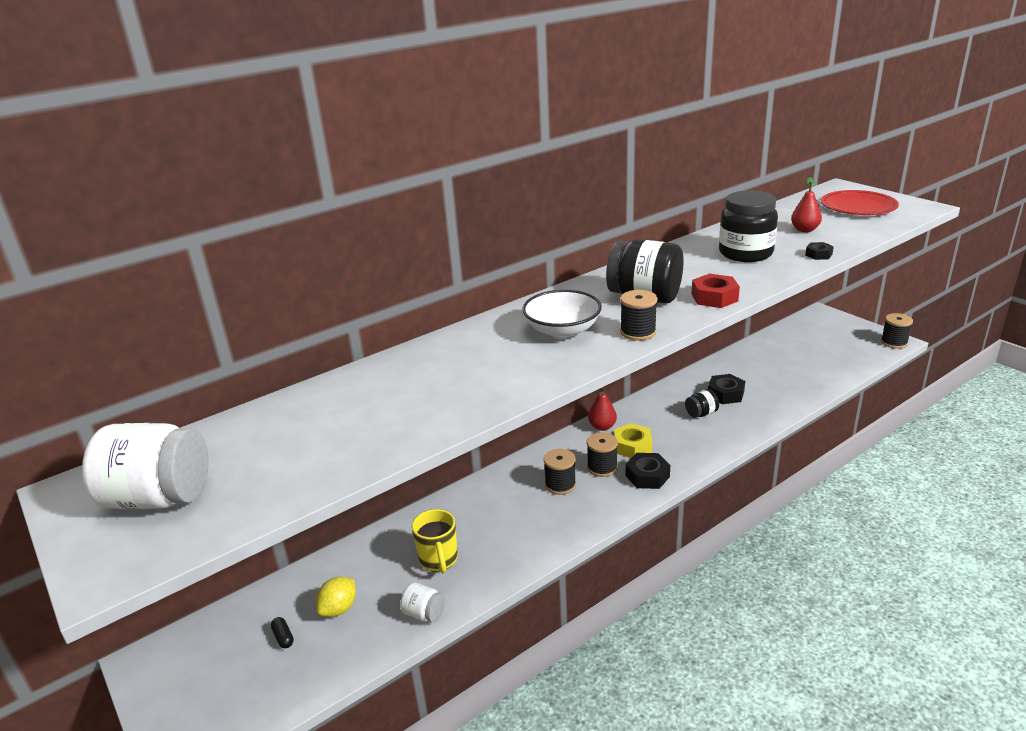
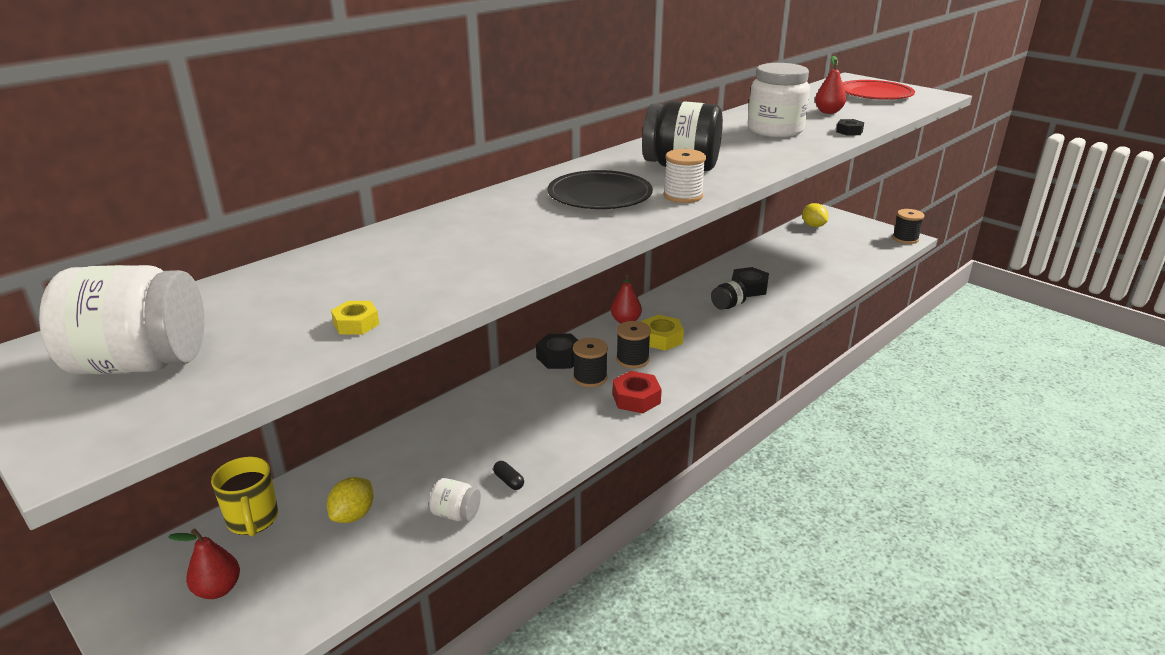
camera: 10 degrees left, 0 degrees up
(224, 669) = (218, 589): none -> red pear
(283, 637) = (288, 549): black capsule -> black capsule (508, 481)
(329, 465) = (356, 324): none -> yellow nut
(438, 560) = (465, 458): yellow mug -> yellow mug (253, 520)
(562, 330) = (599, 195): white bowl -> black plate
(638, 332) = (683, 196): black spool -> white spool
(647, 476) = (682, 366): black nut -> black nut (559, 357)
(714, 297) = (755, 166): red nut -> red nut (636, 398)
(745, 253) = (775, 130): black jar -> white jar
(802, 326) = (813, 226): none -> yellow lemon

